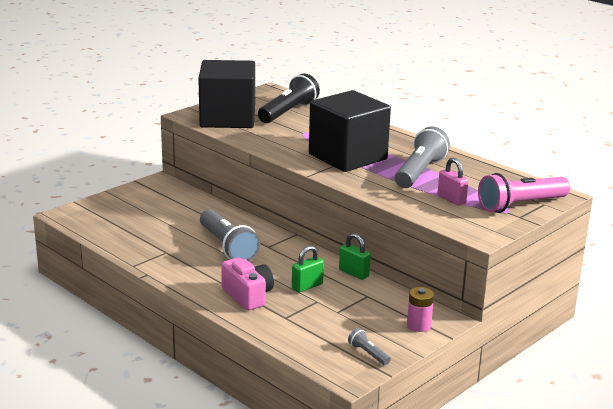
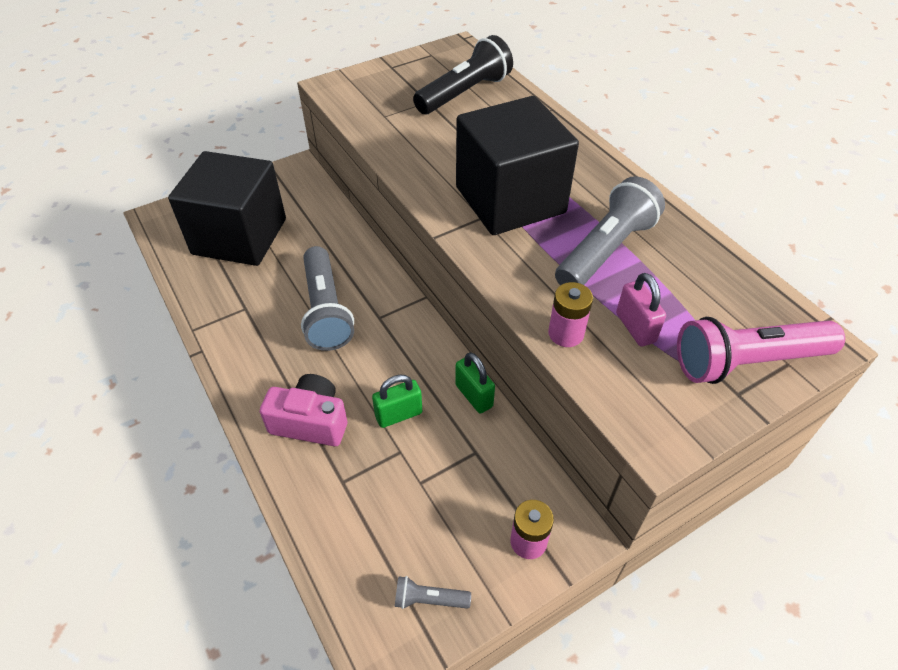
camera: 15 degrees right, 25 degrees up
(227, 118) = (378, 98): black cube -> black cube (239, 236)
(248, 296) = (310, 422): pink camera -> pink camera turned 60 degrees counterclockwise
(368, 354) = (429, 599): grey flashlight -> grey flashlight turned 60 degrees counterclockwise
(411, 205) = (566, 333): none -> pink battery

